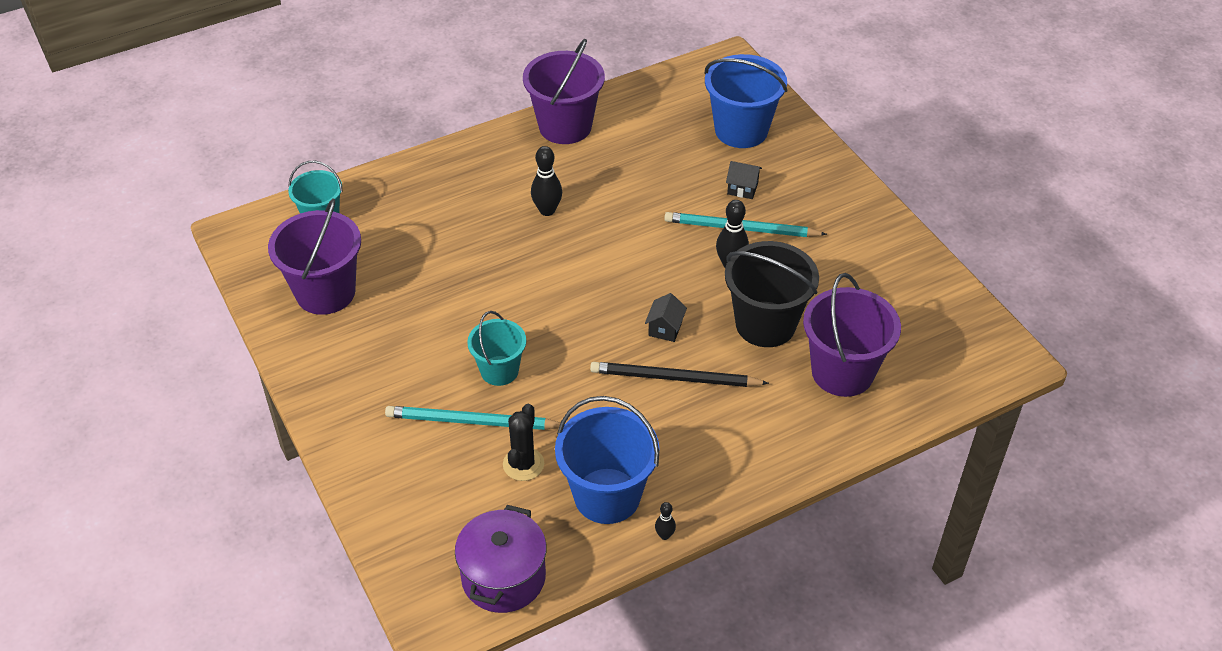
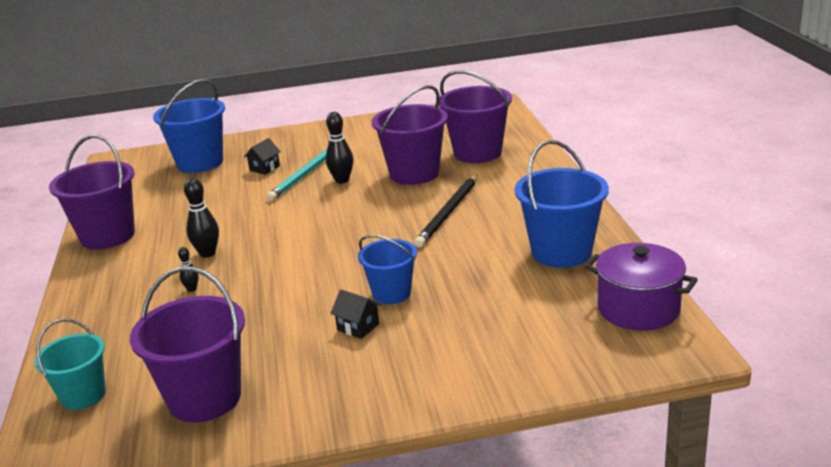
camera: 70 degrees left, 20 degrees down
(472, 421) = (447, 313): turquoise pencil -> none
(499, 370) = (391, 293): turquoise bucket -> blue bucket
(523, 464) = (511, 289): black cactus -> none
(664, 535) = (610, 231): black bowling pin -> black bowling pin (192, 289)
(665, 328) = (392, 212): black house -> black house (358, 327)
(765, 324) = (414, 173): black bucket -> purple bucket

